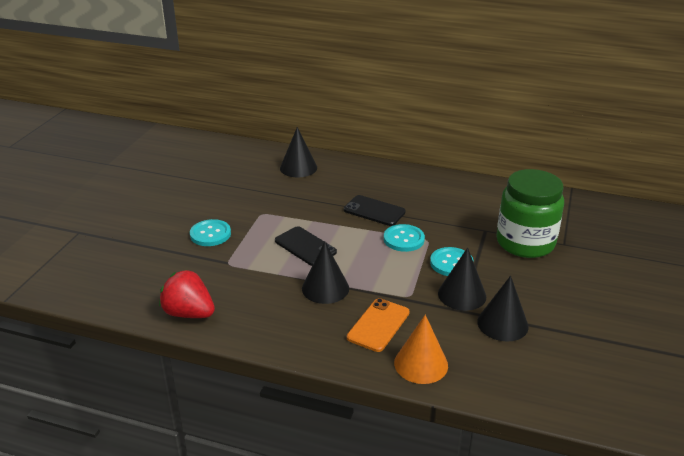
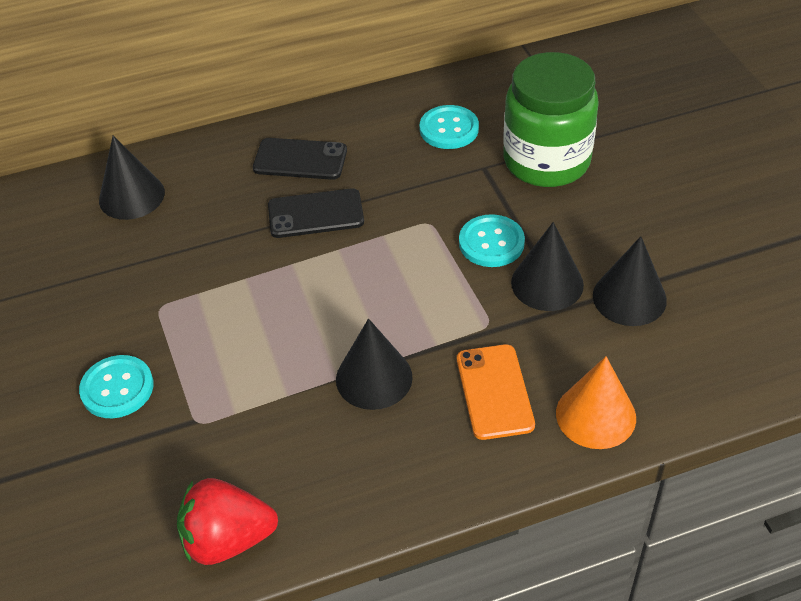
camera: 35 degrees left, 15 degrees up
(305, 246) = (279, 327): black phone -> black phone (300, 159)
(403, 239) = (398, 239): turquoise button -> turquoise button (449, 129)

